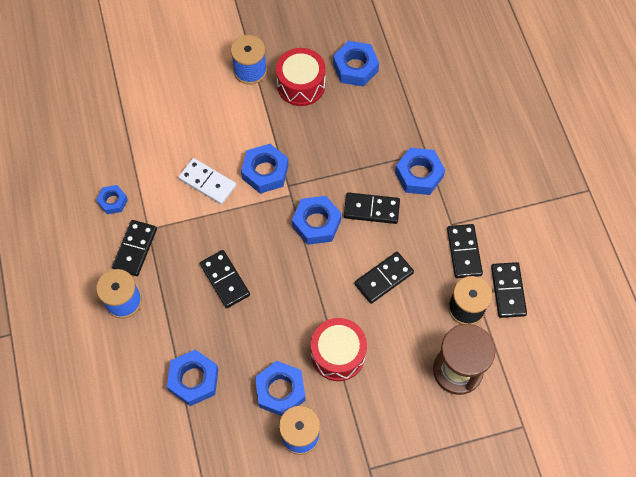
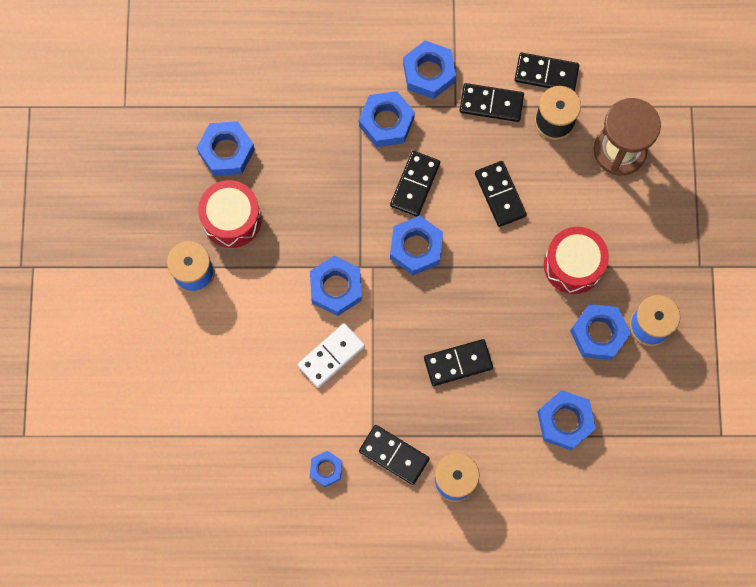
camera: 75 degrees left, 10 degrees up
(474, 196) = (429, 73): none -> blue nut

